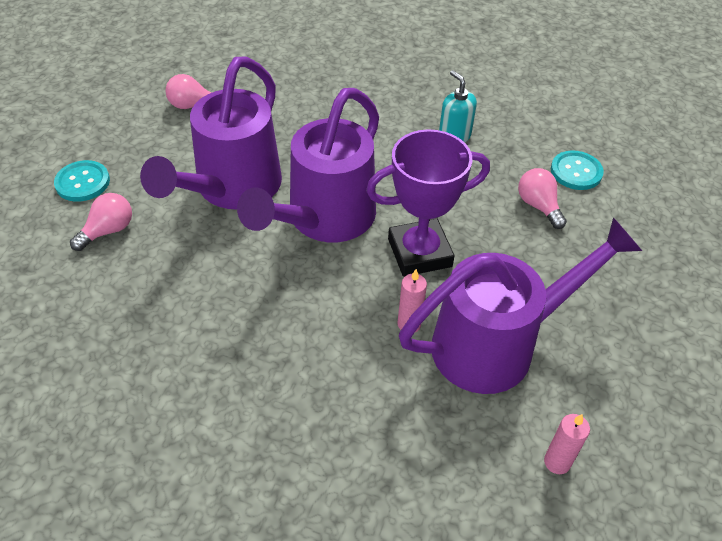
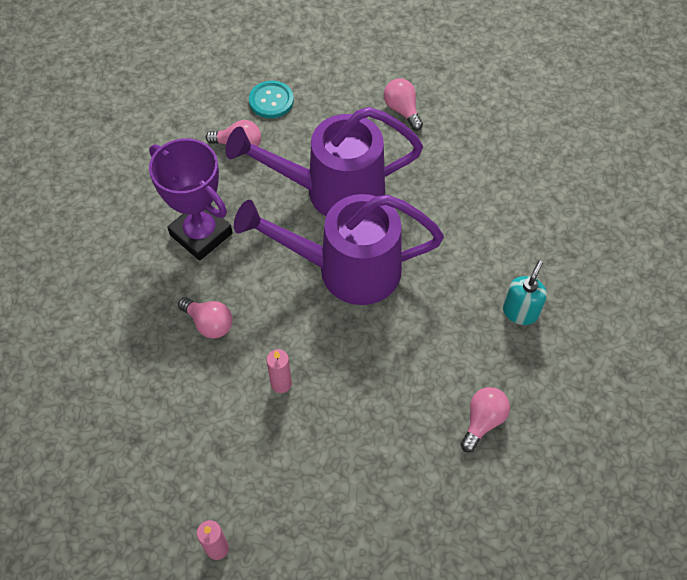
camera: 60 degrees right, 10 degrees up
(296, 352) = (209, 323): none -> pink light bulb
(419, 253) = (359, 354): purple trophy -> purple trophy (201, 234)
(497, 344) = (302, 456): purple watering can -> none
(576, 172) = (554, 434): turquoise button -> none

